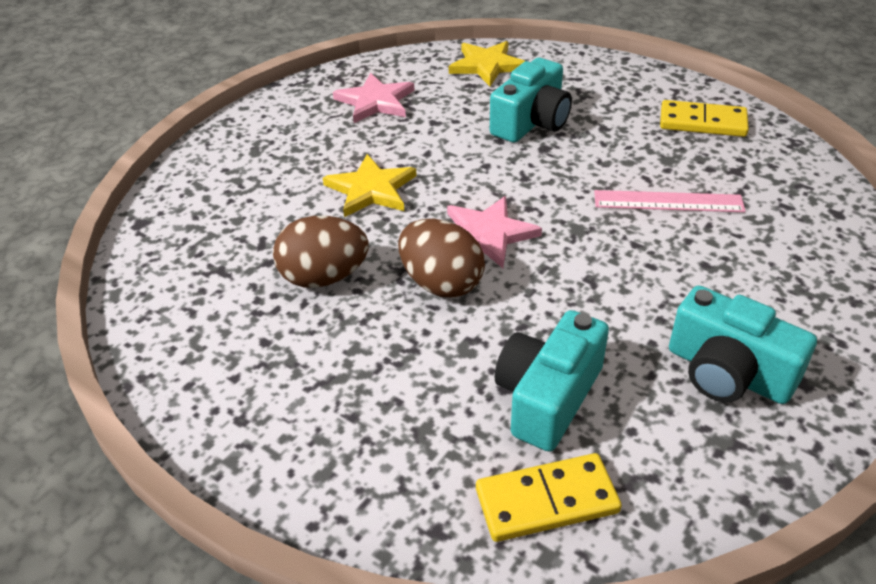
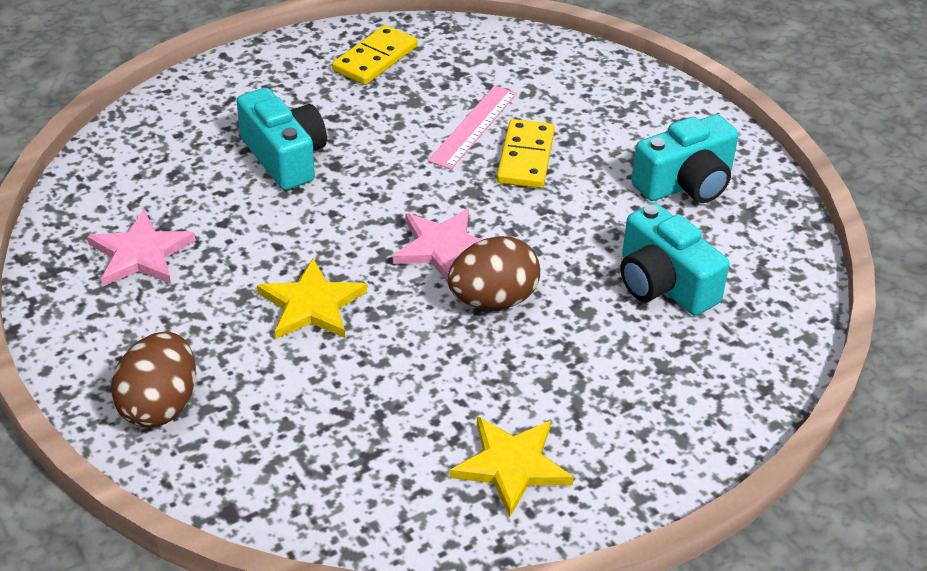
camera: 70 degrees left, 0 degrees up
(324, 277) = (433, 377): brown egg -> brown egg (160, 405)
(487, 65) = (145, 148): yellow star -> yellow star (511, 466)
(547, 501) = (762, 321): yellow domino -> yellow domino (526, 157)

